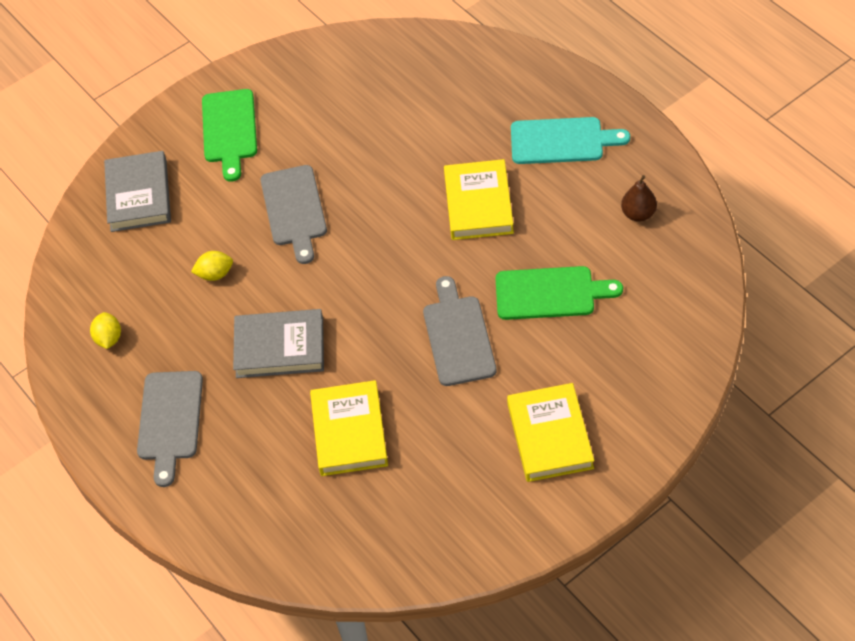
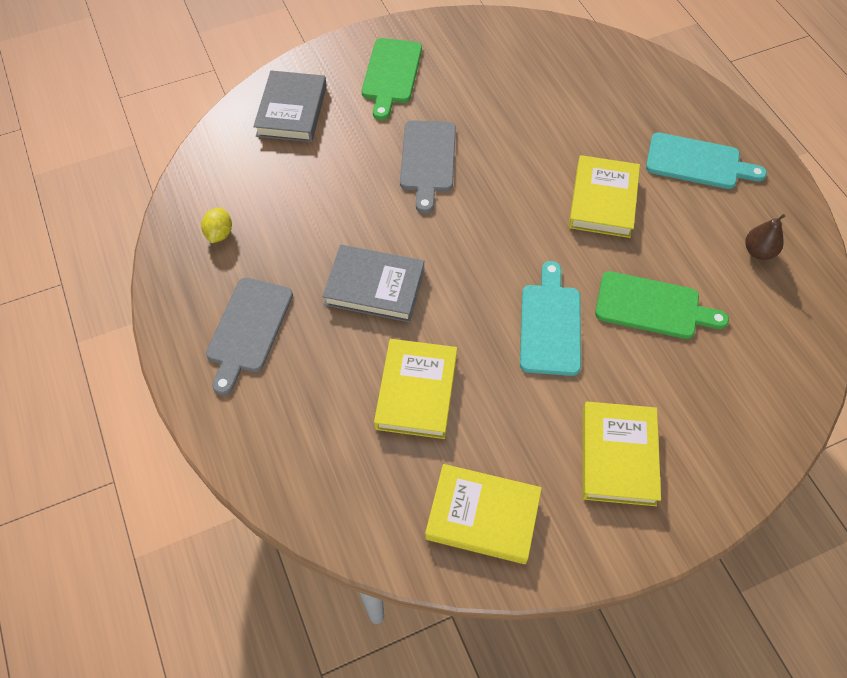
camera: 10 degrees right, 5 degrees up
(215, 274) = (336, 200): yellow lemon -> none
(441, 521) = (483, 516): none -> yellow book
(458, 336) = (550, 324): grey cutting board -> turquoise cutting board

